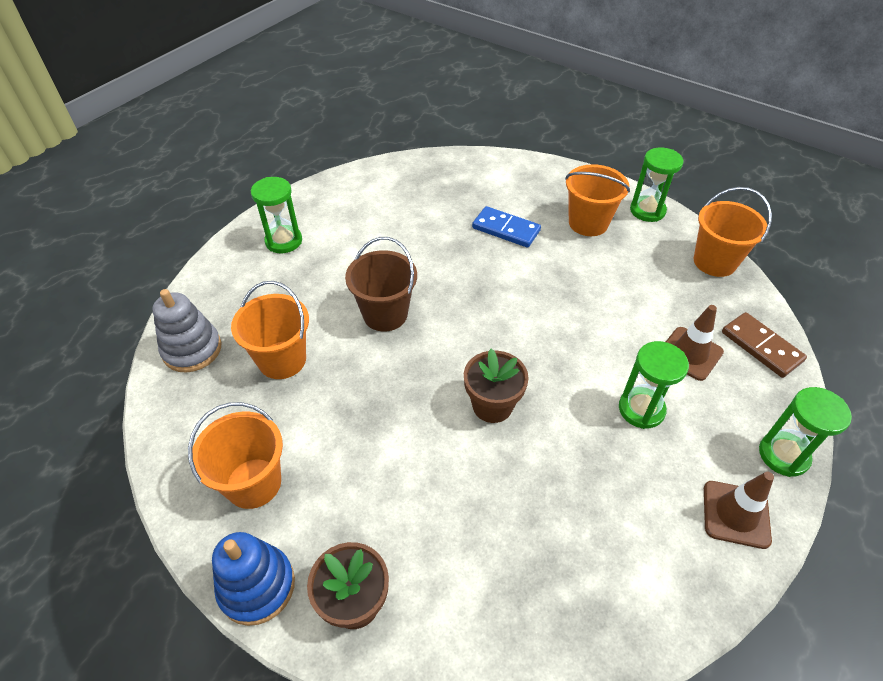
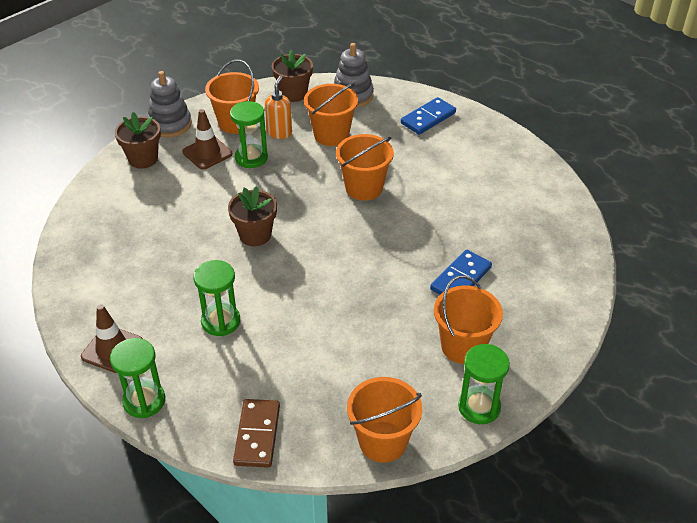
camera: 100 degrees right, 5 degrees down
(180, 420) = (293, 94): none -> brown flower pot
(247, 272) = (428, 118): none -> blue domino
(257, 586) = (170, 124): blue stacking toy -> grey stacking toy
(279, 419) = (279, 133): none -> orange soap dispenser
(284, 241) = (463, 137): green hourglass -> green hourglass (251, 158)
(385, 314) = (364, 188): brown bucket -> orange bucket
(690, 353) = (266, 374): brown traffic cone -> brown traffic cone (207, 153)
(761, 346) = (257, 435): brown domino -> brown domino turned 60 degrees counterclockwise

